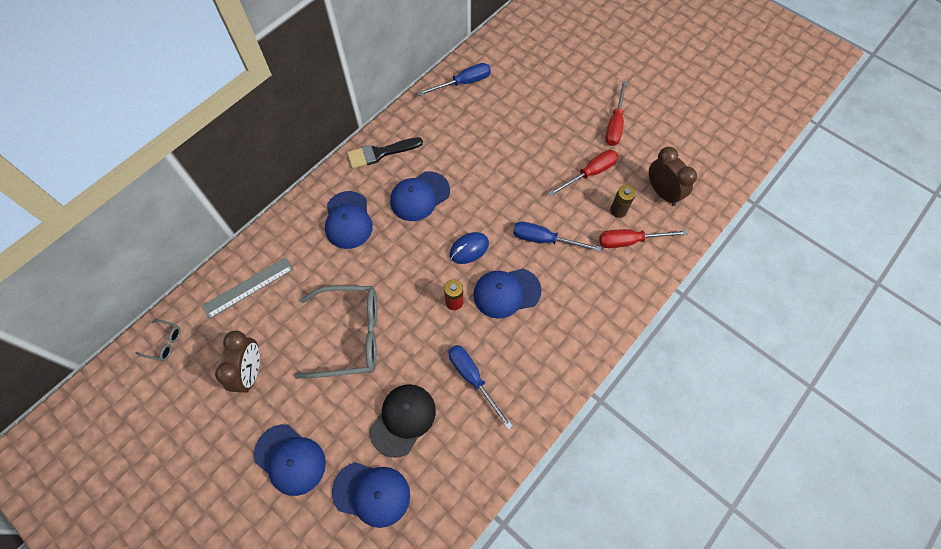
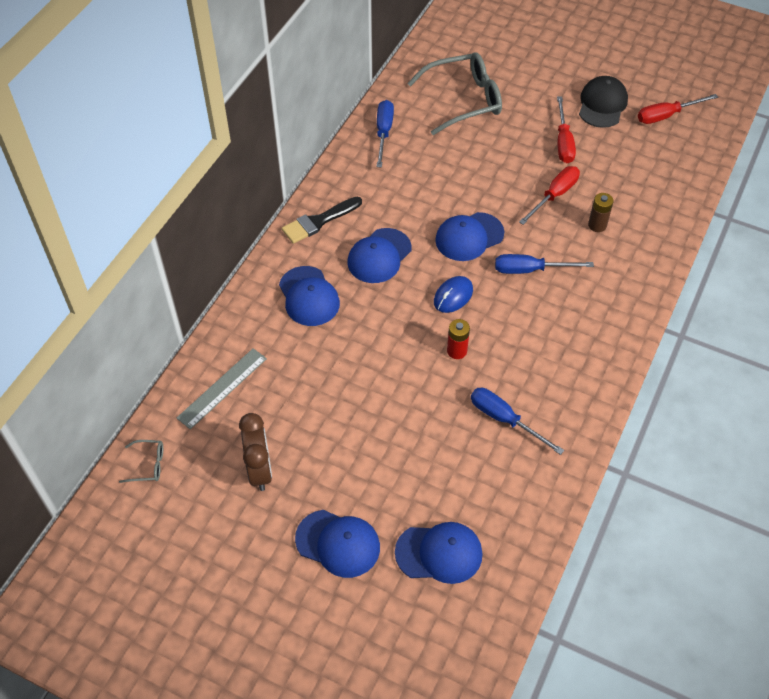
camera: 15 degrees left, 10 degrees down
(351, 335) = (357, 409): grey glasses -> grey glasses (464, 100)
(403, 420) = (445, 476): black cap -> black cap (602, 104)
(463, 83) = (383, 133): blue screwdriver -> blue screwdriver turned 45 degrees counterclockwise
(506, 293) = (509, 330): blue cap -> blue cap (469, 237)
(630, 241) = (620, 252): red screwdriver -> red screwdriver (666, 115)
(662, 193) = (636, 198): brown clock -> none

